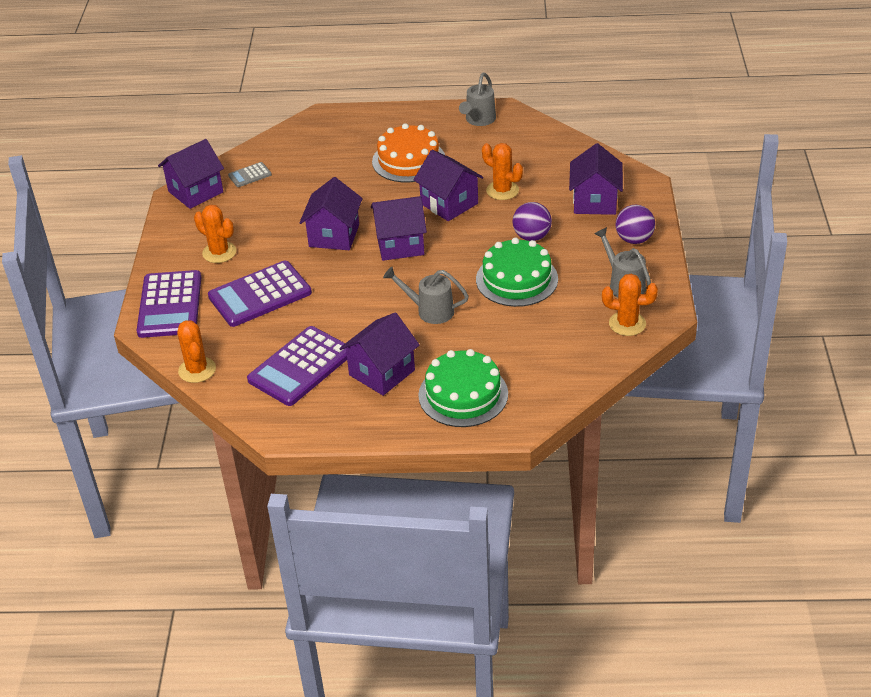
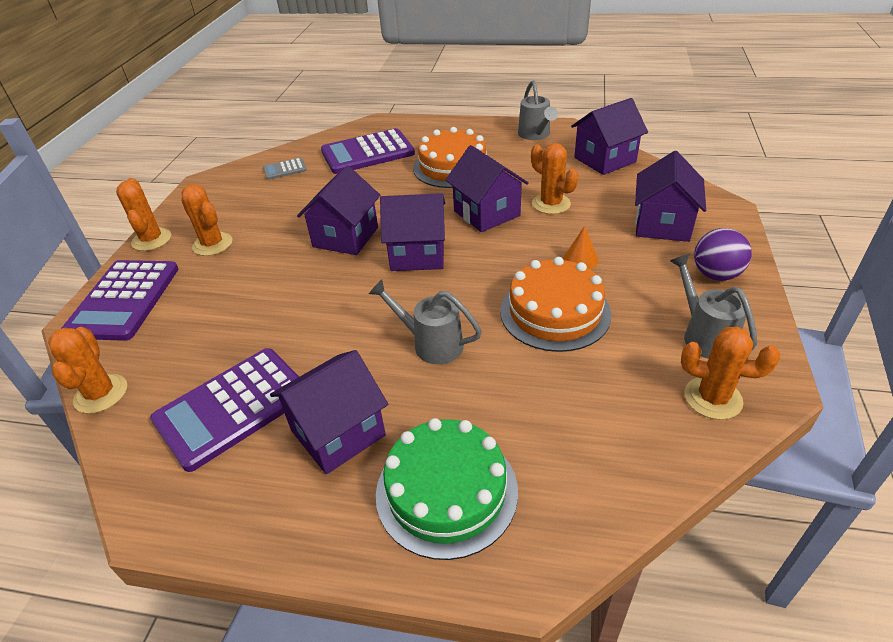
camera: 10 degrees right, 0 degrees up
(161, 253) = (151, 240): none -> orange cactus
(195, 192) = (223, 181): purple house -> purple house (604, 160)
(260, 295) = (231, 298): purple calculator -> purple calculator (367, 153)
(478, 120) = (535, 135): grey watering can -> grey watering can turned 45 degrees counterclockwise
(517, 279) = (555, 312): green cake -> orange cake
(532, 236) = (580, 259): purple ball -> orange cone

